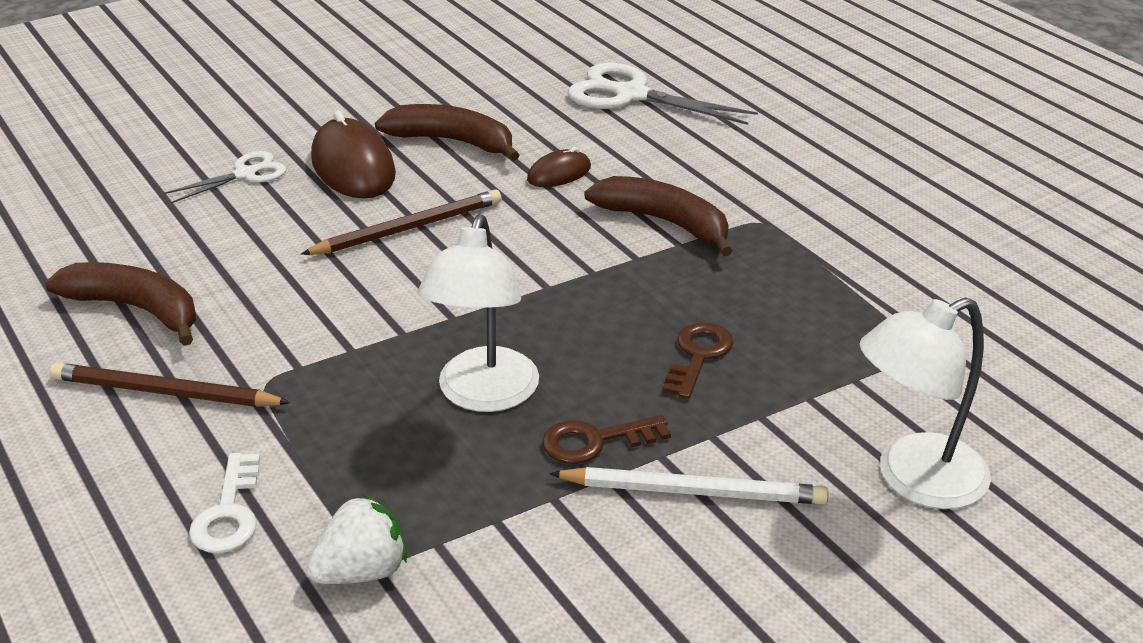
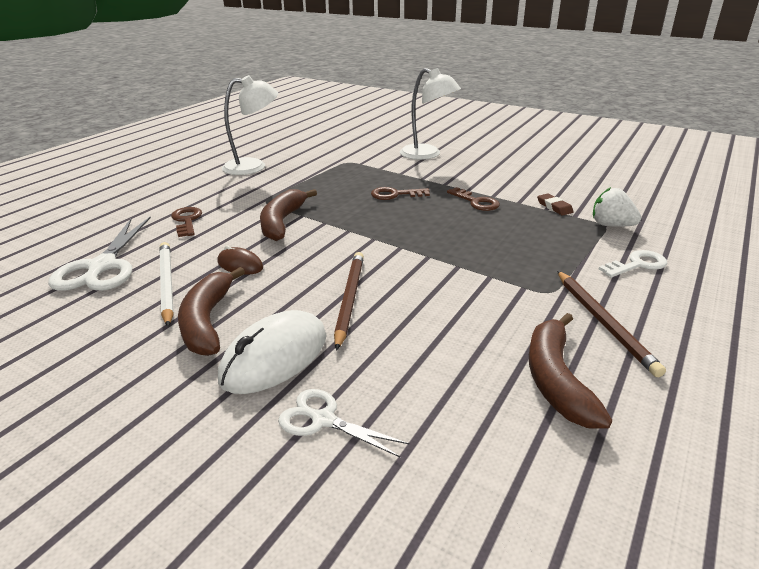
camera: 115 degrees left, 5 degrees down
(353, 167) = (275, 357): brown mouse -> white mouse
(408, 228) = (349, 299): brown pencil -> brown pencil turned 60 degrees clockwise
(483, 395) = (478, 231): white lamp -> white lamp (253, 166)
(495, 537) = (554, 207): none -> brown eraser
(694, 491) = (479, 181): white pencil -> white pencil (166, 284)
(727, 153) = (187, 221): none -> brown key

